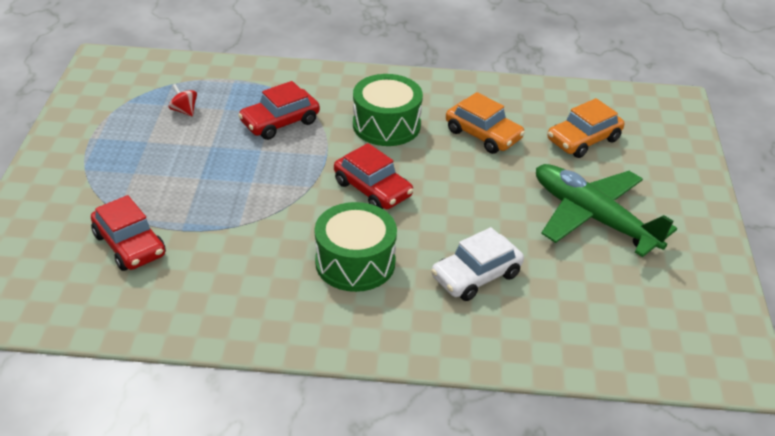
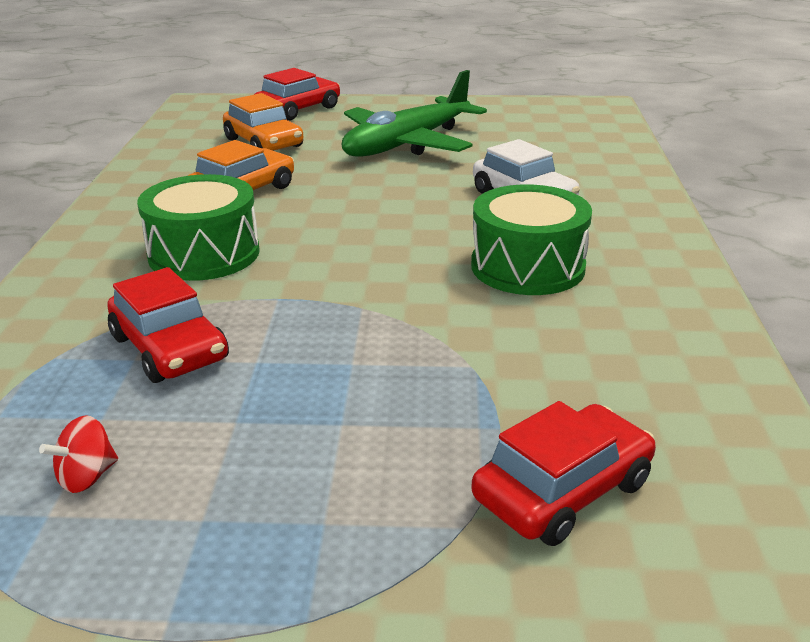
camera: 90 degrees left, 10 degrees down
(373, 189) = (365, 259): red car -> red car (298, 109)

